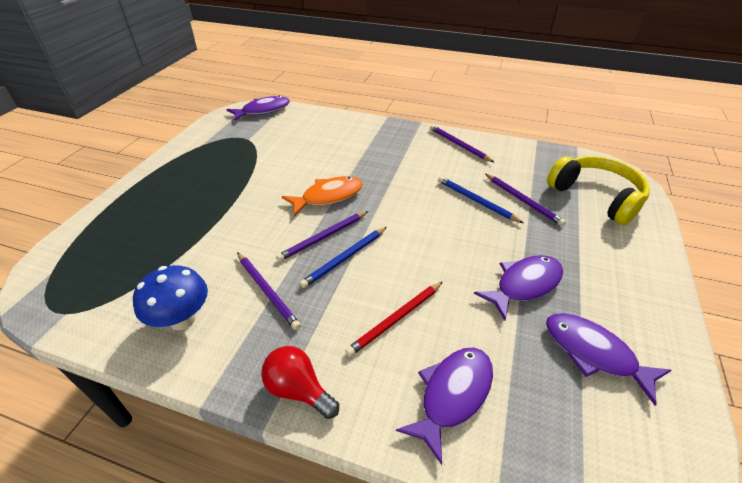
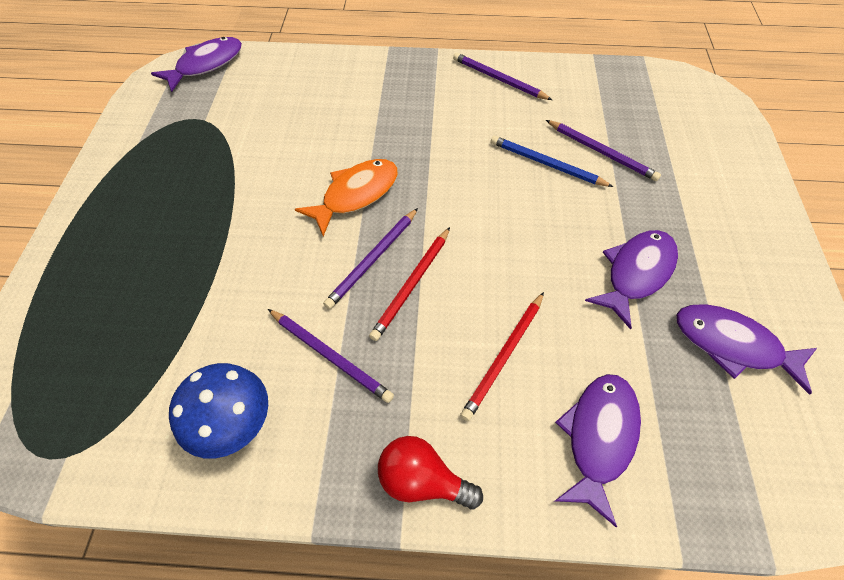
camera: 15 degrees left, 15 degrees up
(345, 258) = (412, 284): blue pencil -> red pencil
(596, 196) = (684, 129): yellow headphones -> none

